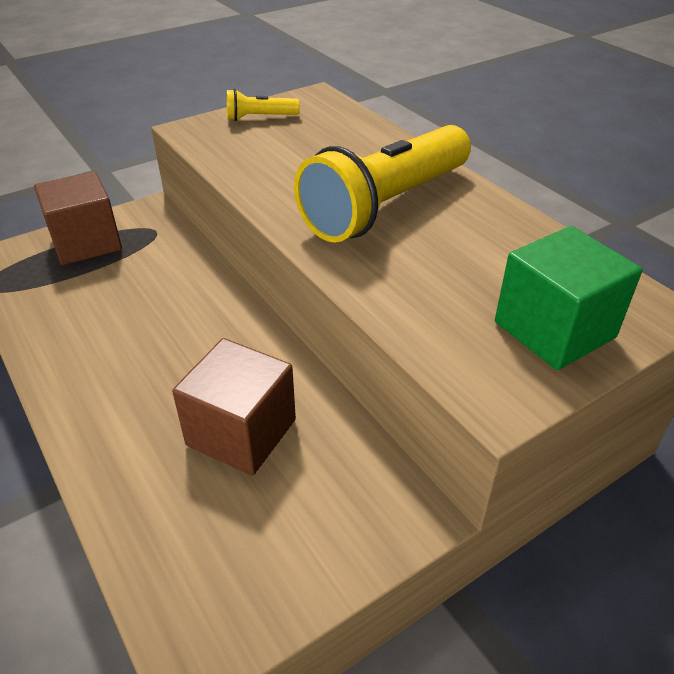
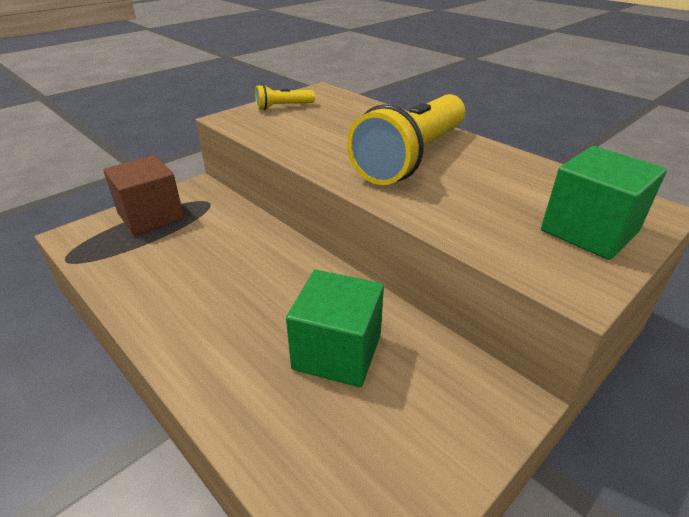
camera: 10 degrees left, 5 degrees down
(241, 432) = (337, 352): brown cube -> green cube

